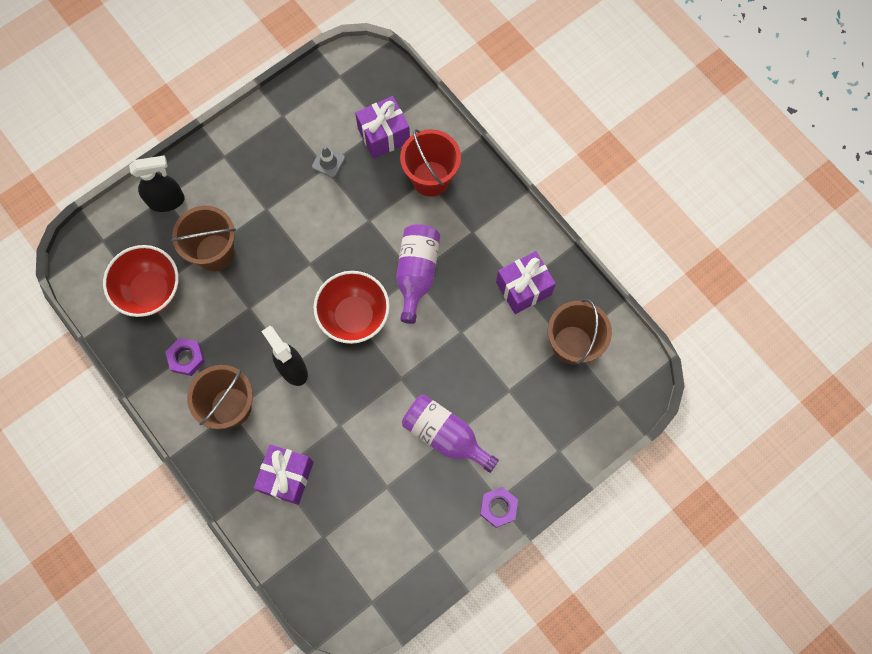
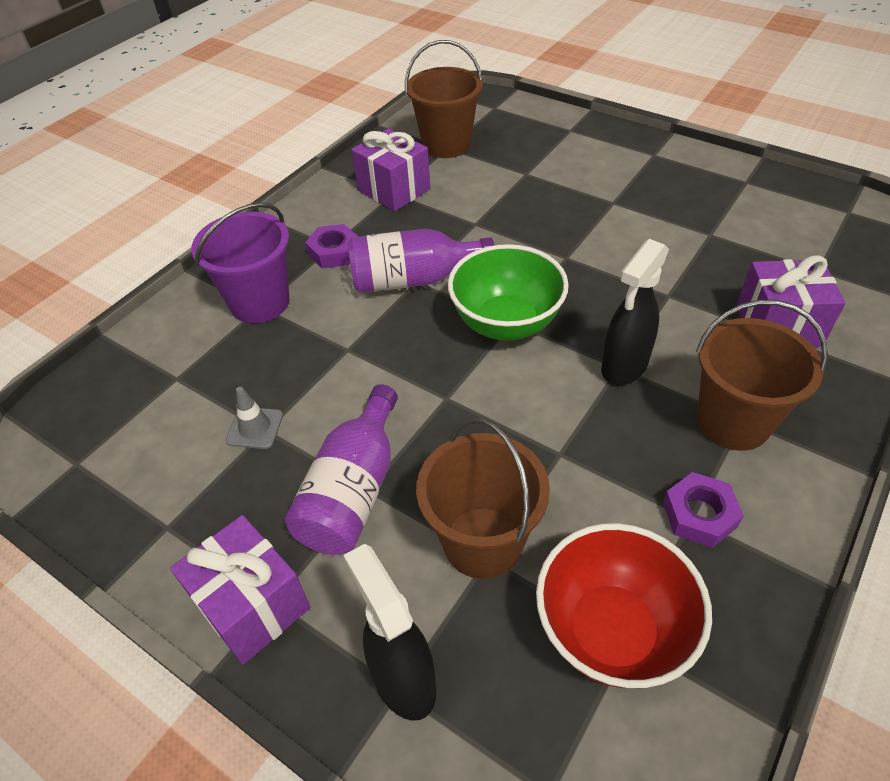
camera: 105 degrees left, 25 degrees down
(354, 316) = (506, 323): red bowl -> green bowl
(384, 135) = (193, 372): purple gift -> purple gift (252, 605)
(430, 178) = (260, 302): red bucket -> purple bucket
(445, 435) = (612, 205): purple bottle -> purple bottle (353, 491)
(498, 507) = (662, 152): purple nut -> purple nut (334, 252)

